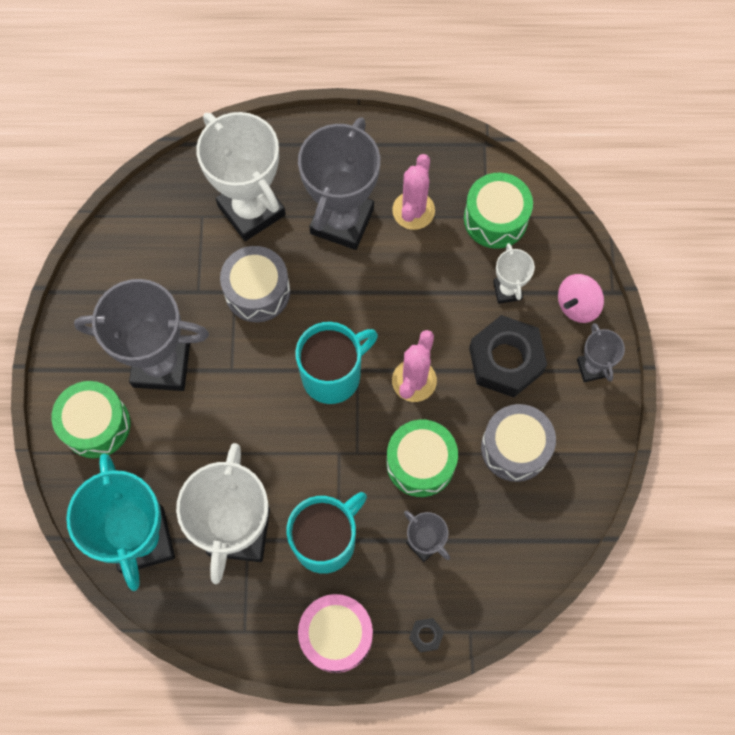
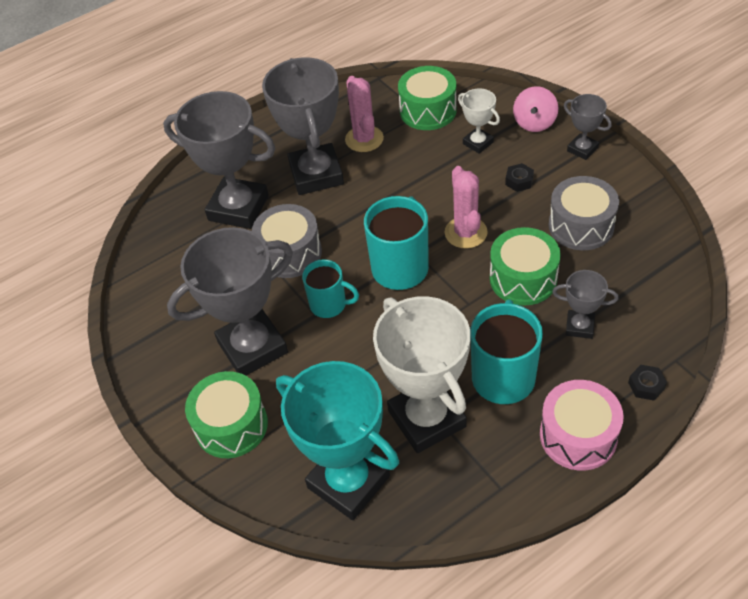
camera: 30 degrees left, 20 degrees down
(249, 369) = (329, 305): none -> turquoise mug
(251, 210) = (238, 208): white trophy -> grey trophy
(505, 360) = (519, 181): black nut -> black nut, size x0.42

